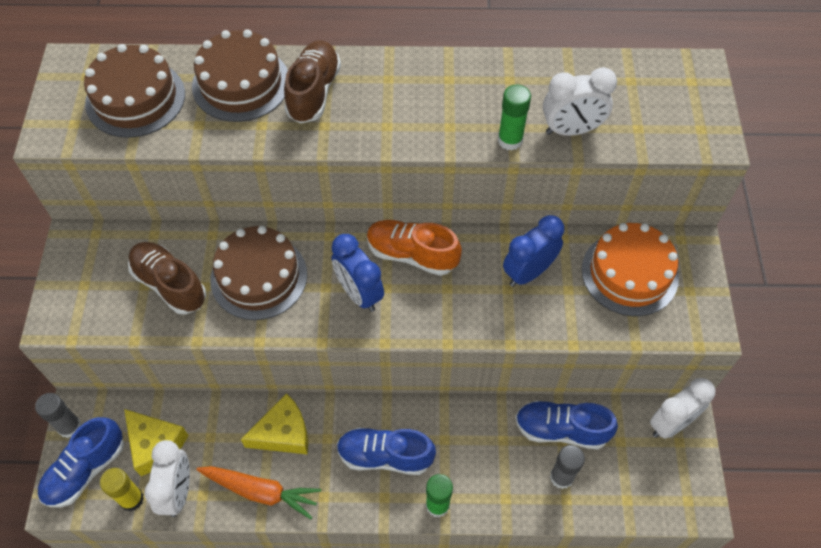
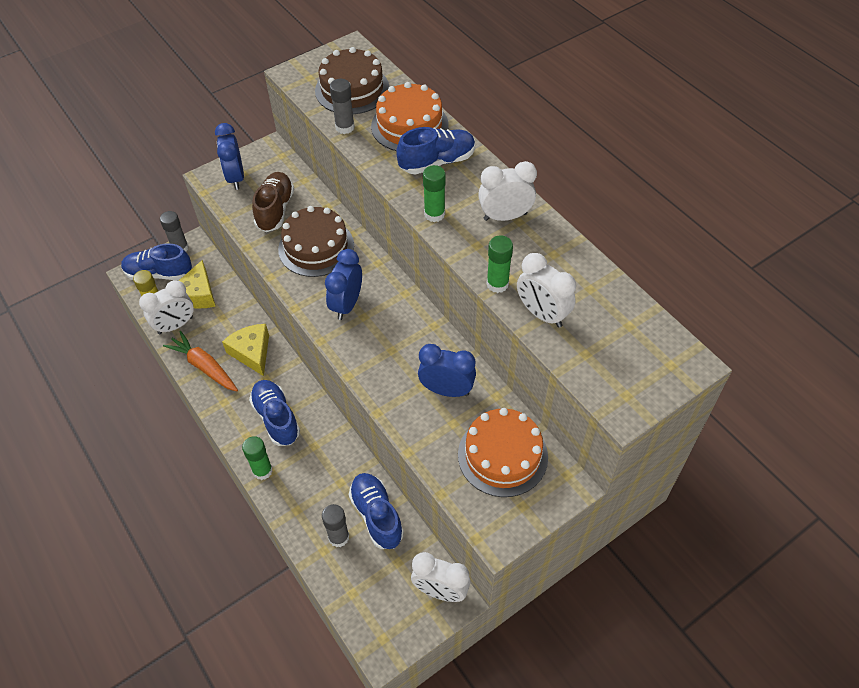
camera: 55 degrees right, 5 degrees down
(82, 296) = (235, 178): none -> blue clock
(186, 136) = (345, 127): none -> grey glue stick
(241, 83) = (409, 125): brown cake -> orange cake
(261, 491) = (204, 366): orange carrot -> orange carrot turned 150 degrees clockwise
(283, 433) = (252, 352): yellow cheese -> yellow cheese turned 150 degrees counterclockwise
(314, 92) = (437, 162): brown shoe -> blue shoe
(381, 135) = (434, 214): none -> green glue stick
(412, 254) = (402, 315): orange shoe -> none
(433, 85) = (505, 216): none -> white clock

